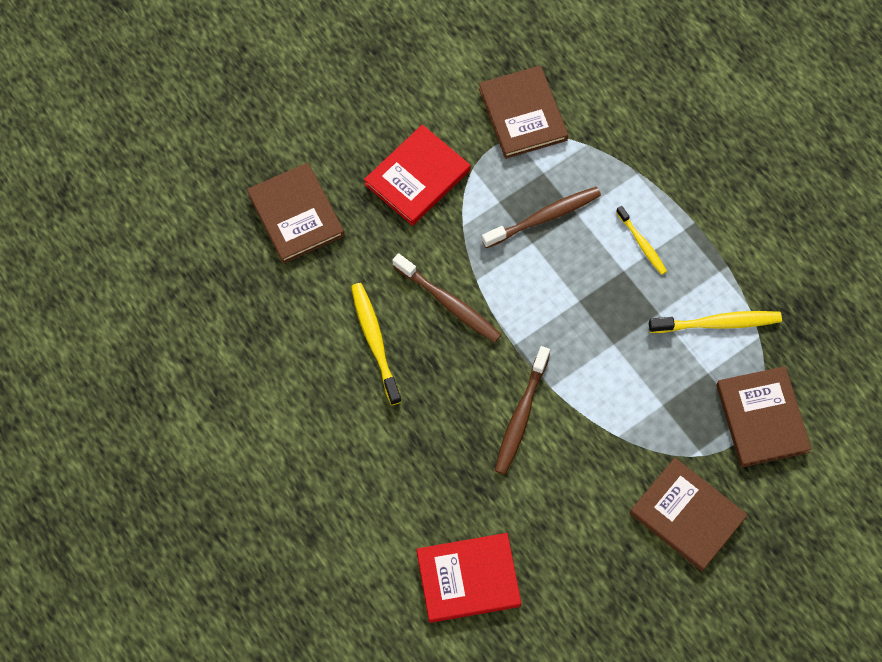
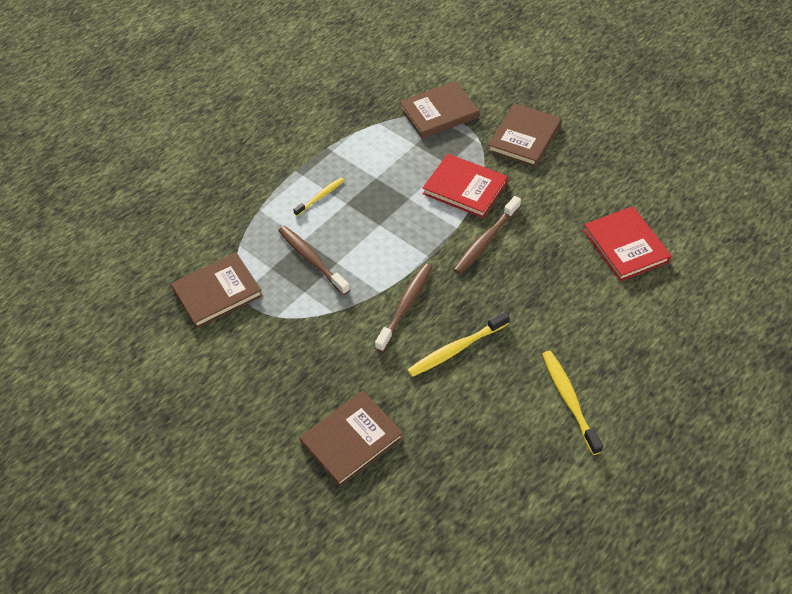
camera: 100 degrees left, 15 degrees down
(417, 177) = (293, 354): red book -> red book (465, 188)
(521, 416) = (486, 241): brown toothbrush -> brown toothbrush turned 120 degrees clockwise
(718, 323) = (374, 145): yellow toothbrush -> yellow toothbrush (569, 400)

